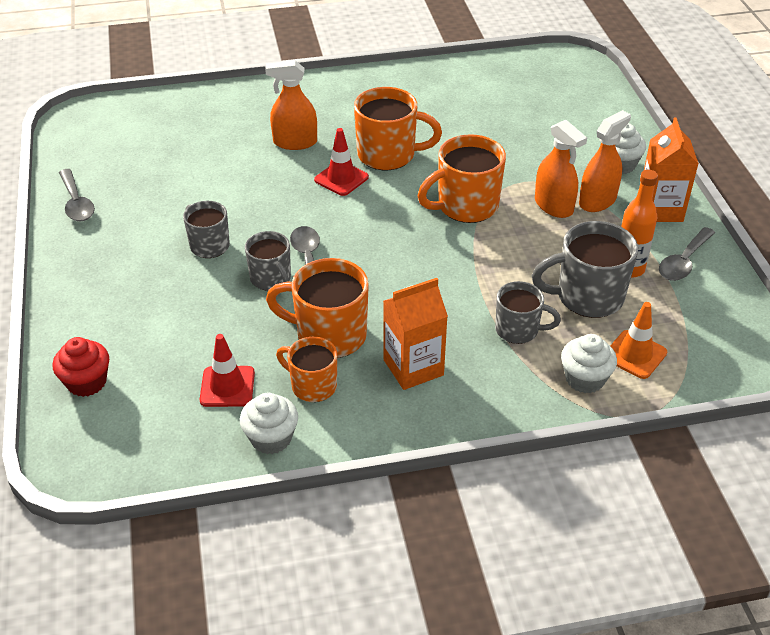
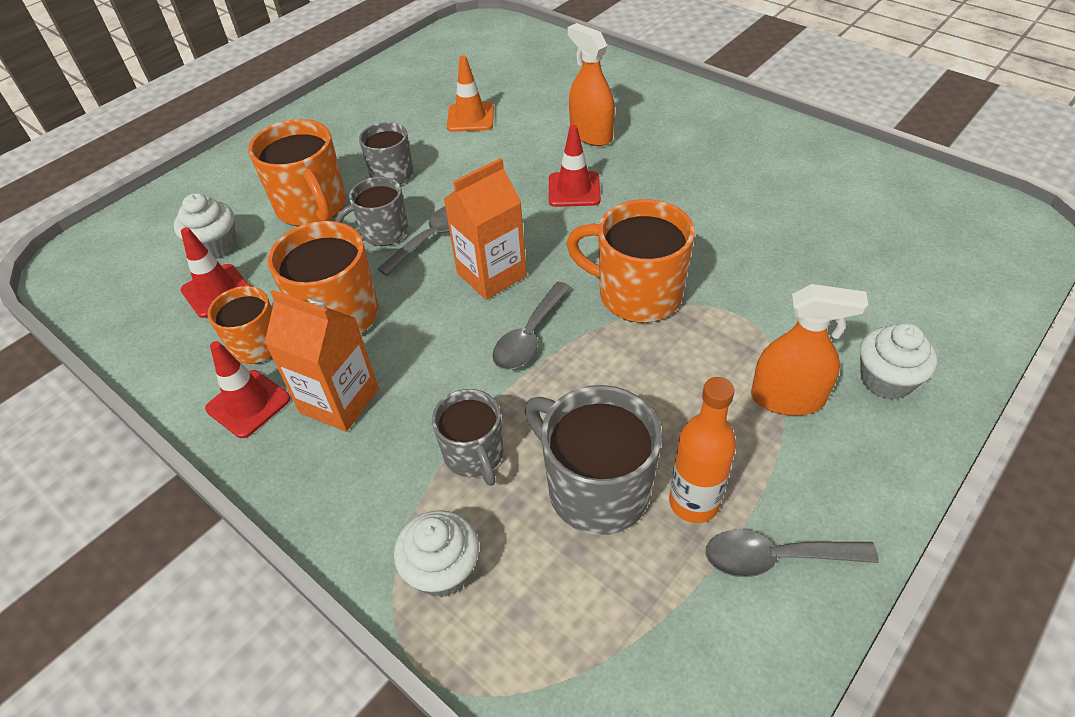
camera: 55 degrees right, 5 degrees up
(76, 203) = (375, 84): grey spoon -> grey spoon (529, 336)
(87, 382) = (167, 213): red cupcake -> none
(271, 279) = (383, 232): grey mug -> grey mug turned 45 degrees clockwise
(271, 438) = (167, 357): white cupcake -> white cupcake (216, 246)
(368, 411) = (248, 404): none -> red traffic cone
(388, 155) = (648, 196): orange mug -> orange mug (312, 207)
(553, 206) = (727, 363): orange spray bottle -> none
(635, 354) = (533, 602): orange traffic cone -> orange traffic cone (470, 117)
(660, 209) = (851, 471): orange carton -> orange carton (491, 275)

